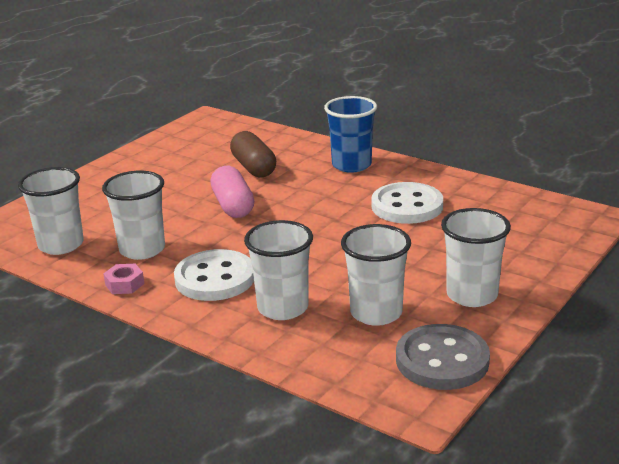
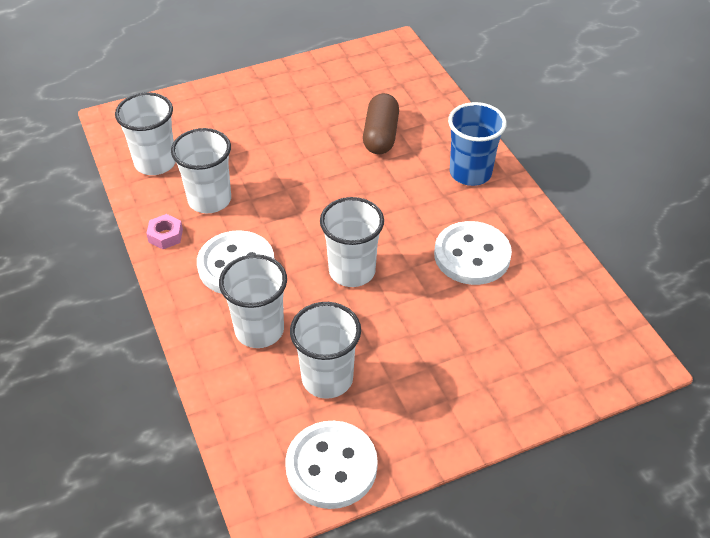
camera: 30 degrees right, 20 degrees up
(233, 206) = (322, 179): pink capsule -> none
(442, 360) = (331, 466): grey button -> white button
(472, 295) = (426, 403): white cup -> white cup (352, 271)

